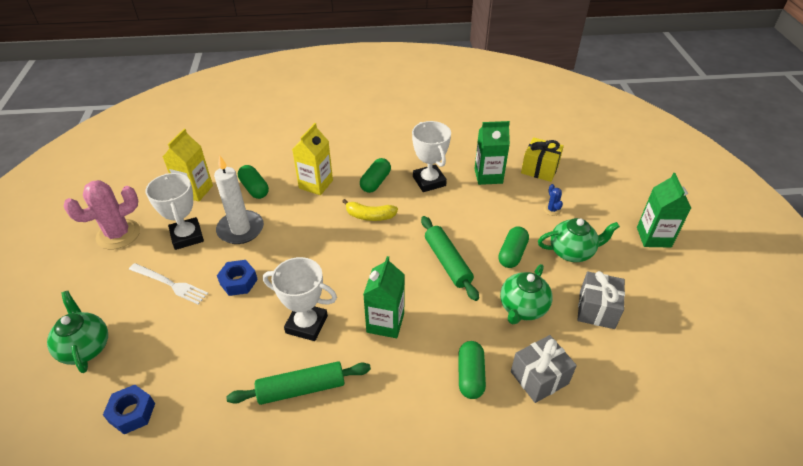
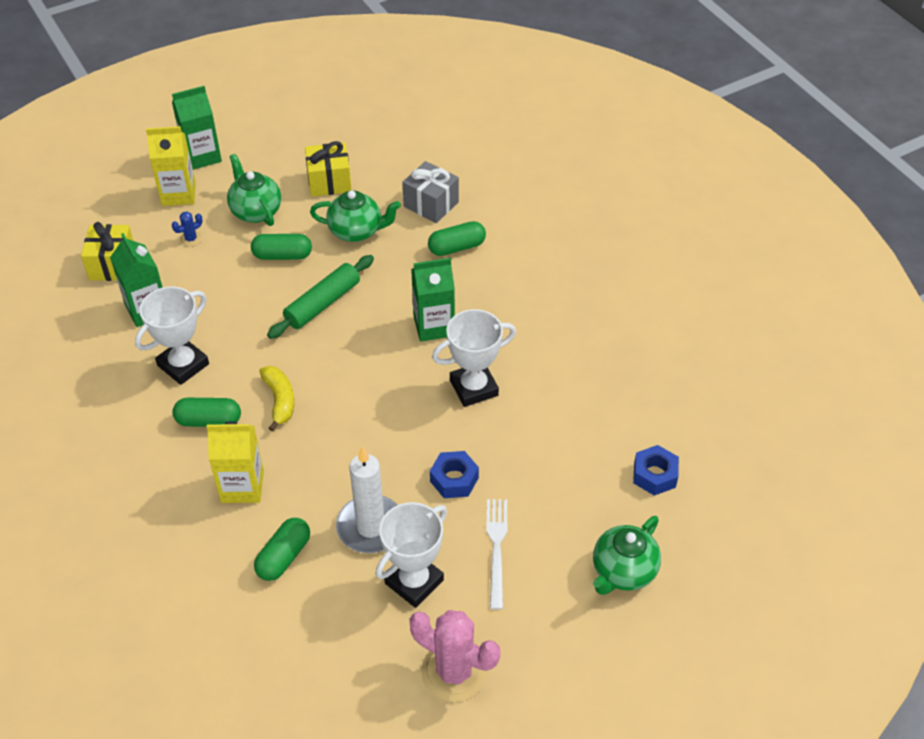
camera: 115 degrees left, 5 degrees up
(195, 190) = (322, 632): yellow carton -> yellow carton (178, 194)
(301, 389) = (545, 358): green rolling pin -> none
(306, 324) = (473, 388): white trophy -> white trophy turned 75 degrees clockwise
(596, 309) = (329, 182): grey gift -> yellow gift

